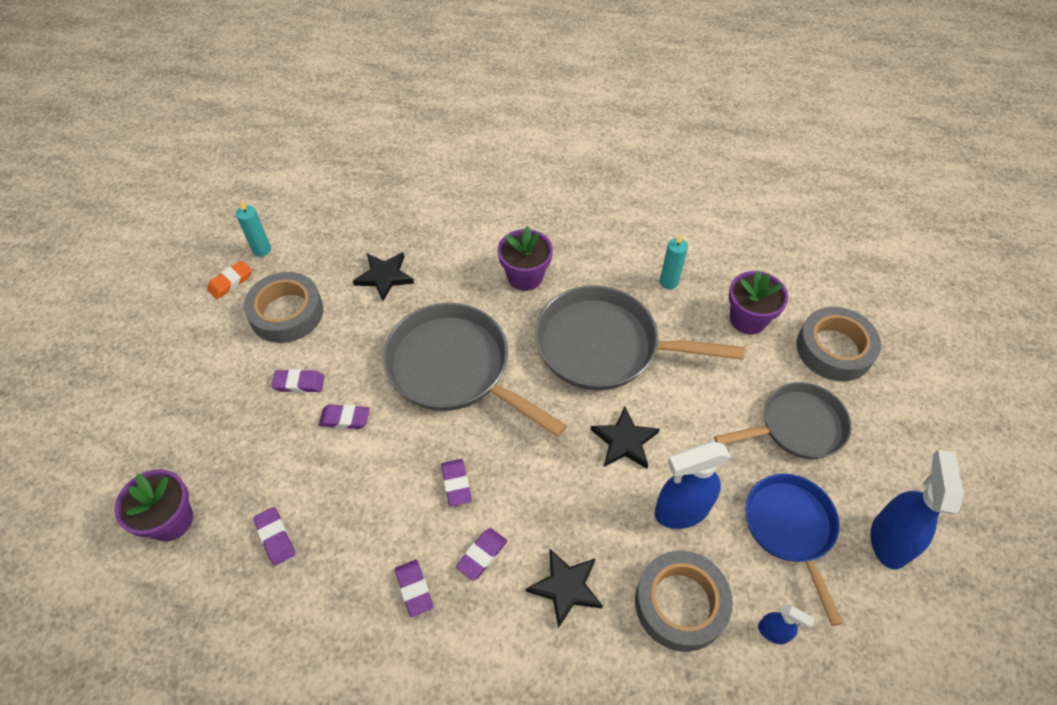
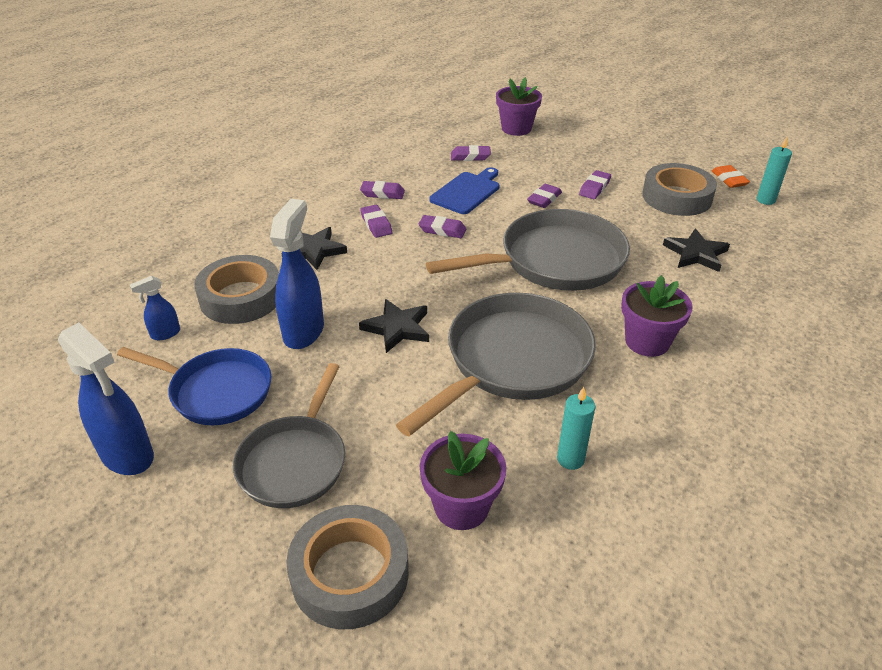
camera: 120 degrees right, 15 degrees down
(365, 499) = (467, 192): none -> blue cutting board

